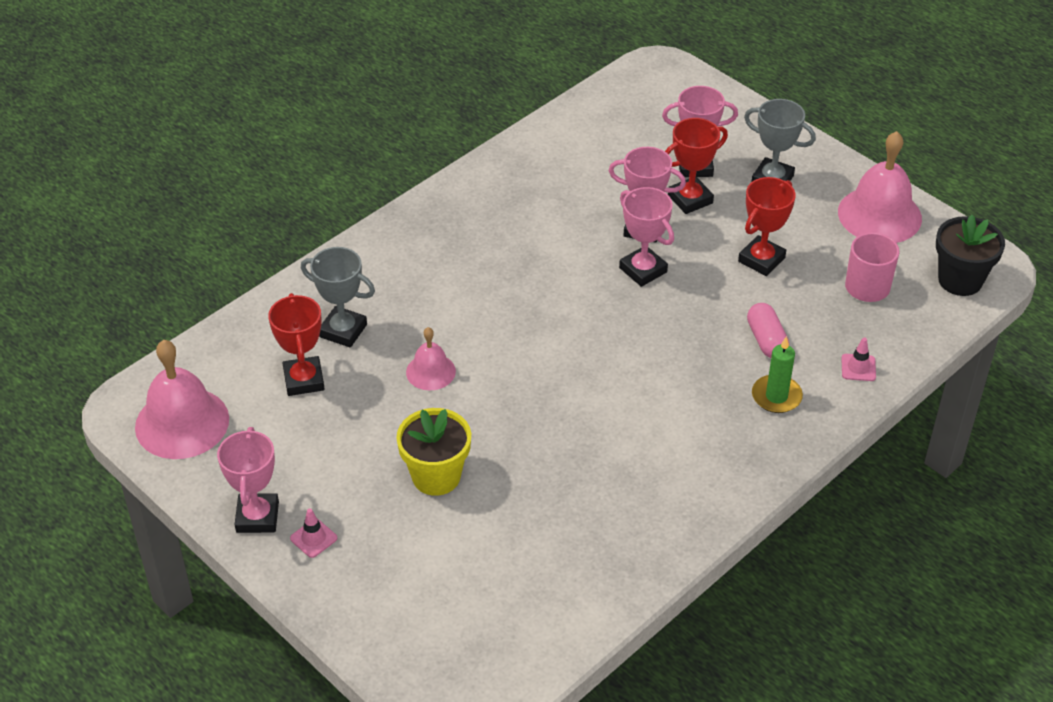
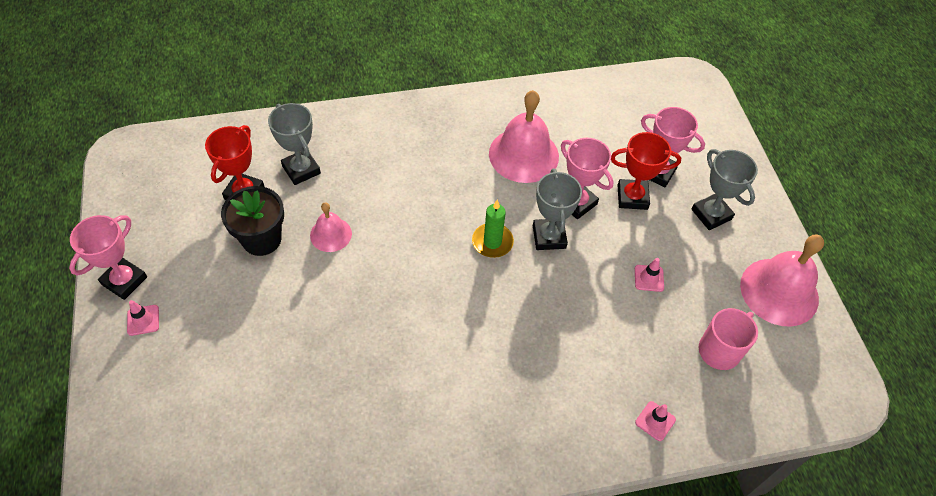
camera: 30 degrees right, 10 degrees up
(182, 423) = (144, 181): pink bell -> pink bell (523, 155)
(436, 476) = (263, 321): yellow flower pot -> none
(643, 270) = (549, 237): pink trophy -> grey trophy
(761, 259) = (649, 278): red trophy -> pink traffic cone
(766, 340) = (598, 351): pink capsule -> none
(776, 396) = (566, 407): green candle -> green candle (492, 242)
(960, 280) = (807, 390): black flower pot -> black flower pot (261, 239)

